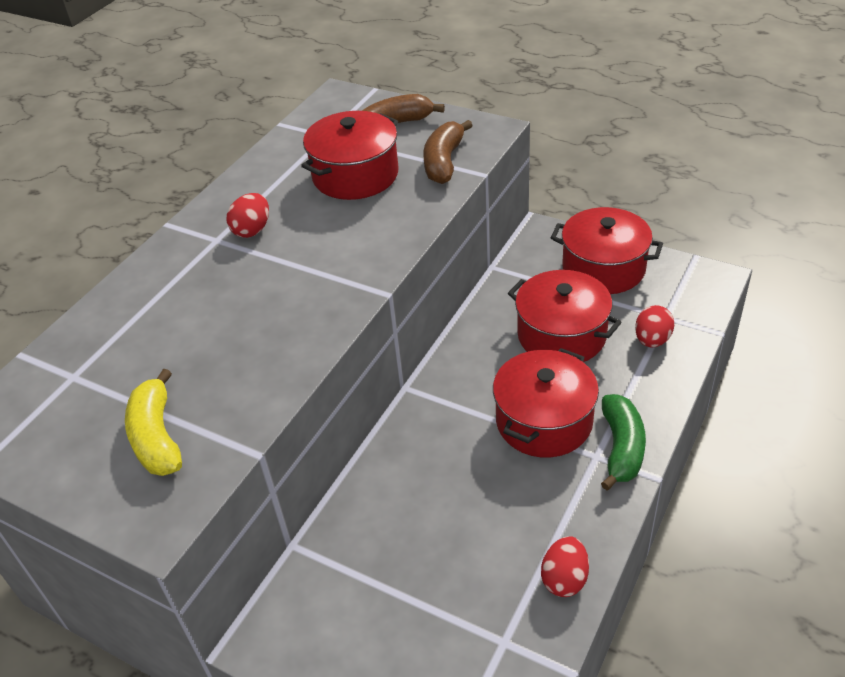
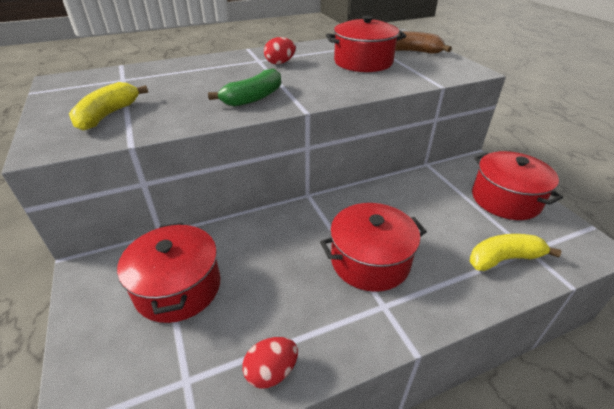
camera: 35 degrees right, 5 degrees down
(444, 162) = (423, 73): brown banana -> none
(561, 335) = (435, 220): red pot -> red pot (178, 287)
(621, 448) = (408, 313): green banana -> green banana (253, 98)
(652, 340) = (503, 259): red egg -> yellow banana

